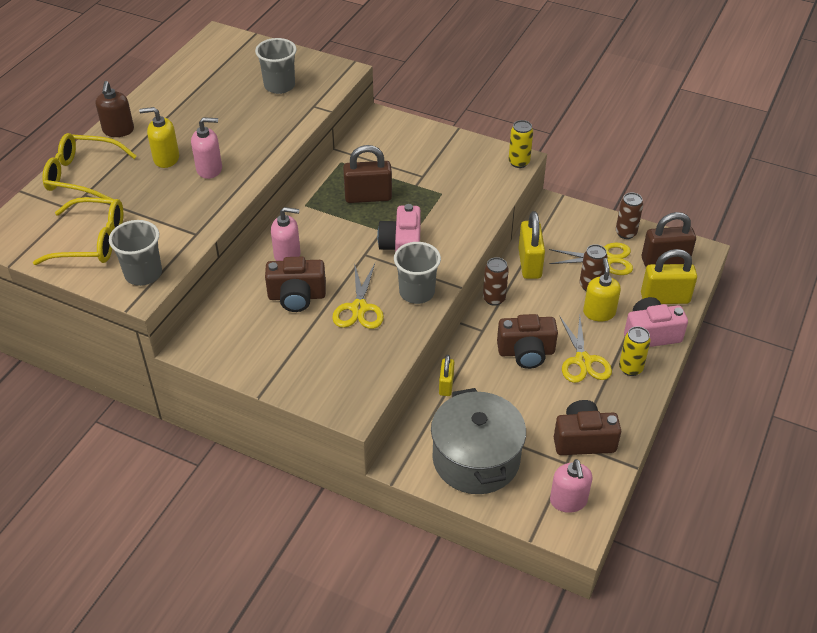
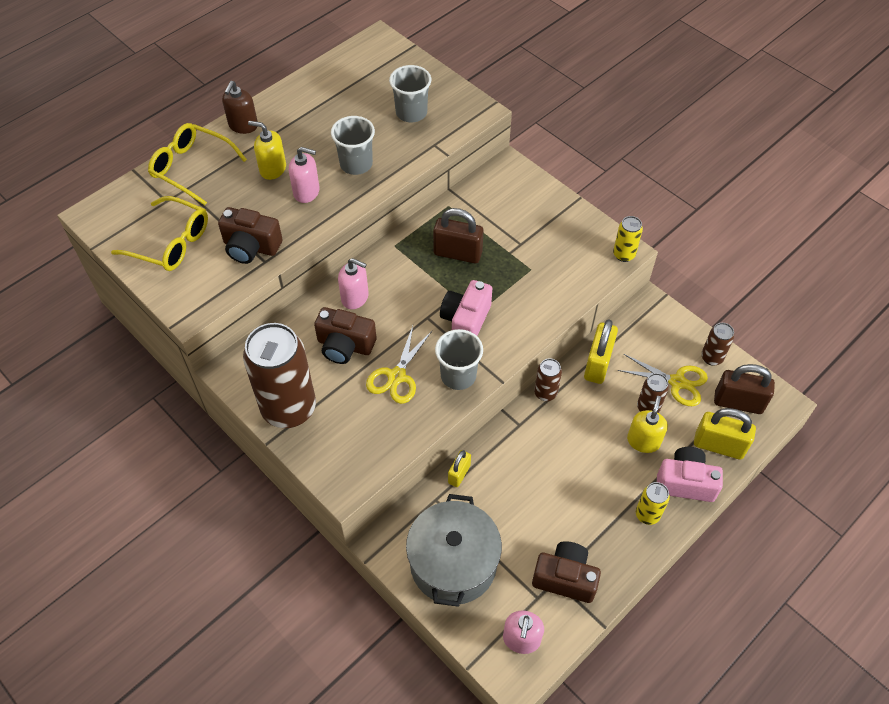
camera: 20 degrees right, 10 degrees up
(143, 274) = (200, 292): grey cup -> grey cup (356, 164)
(267, 362) = (289, 408): none -> brown can
(526, 352) = (551, 463): brown camera -> brown camera (251, 247)
(583, 361) = (603, 490): yellow scissors -> none

